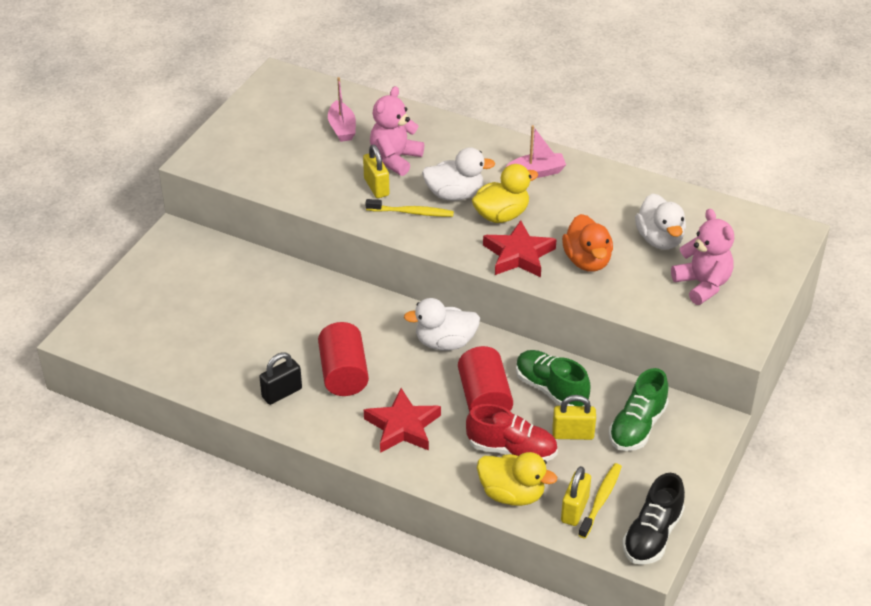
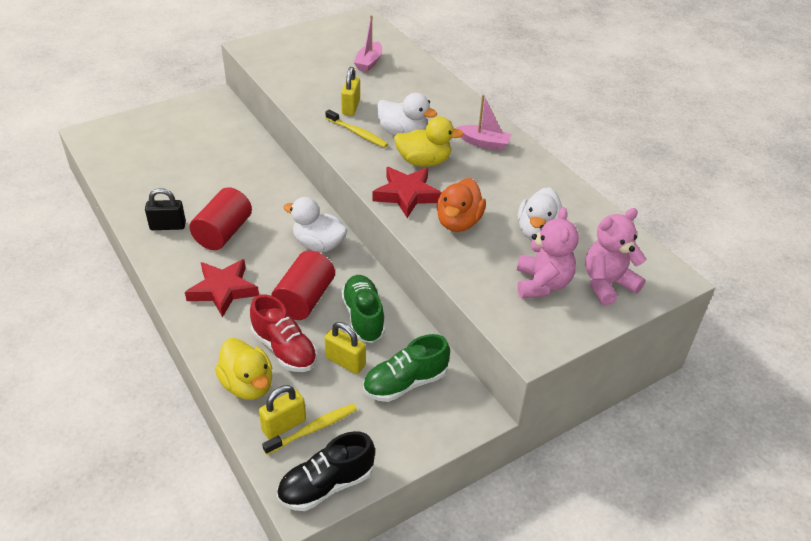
camera: 30 degrees right, 0 degrees up
(395, 159) = (385, 95): pink teddy bear -> pink teddy bear (607, 284)

